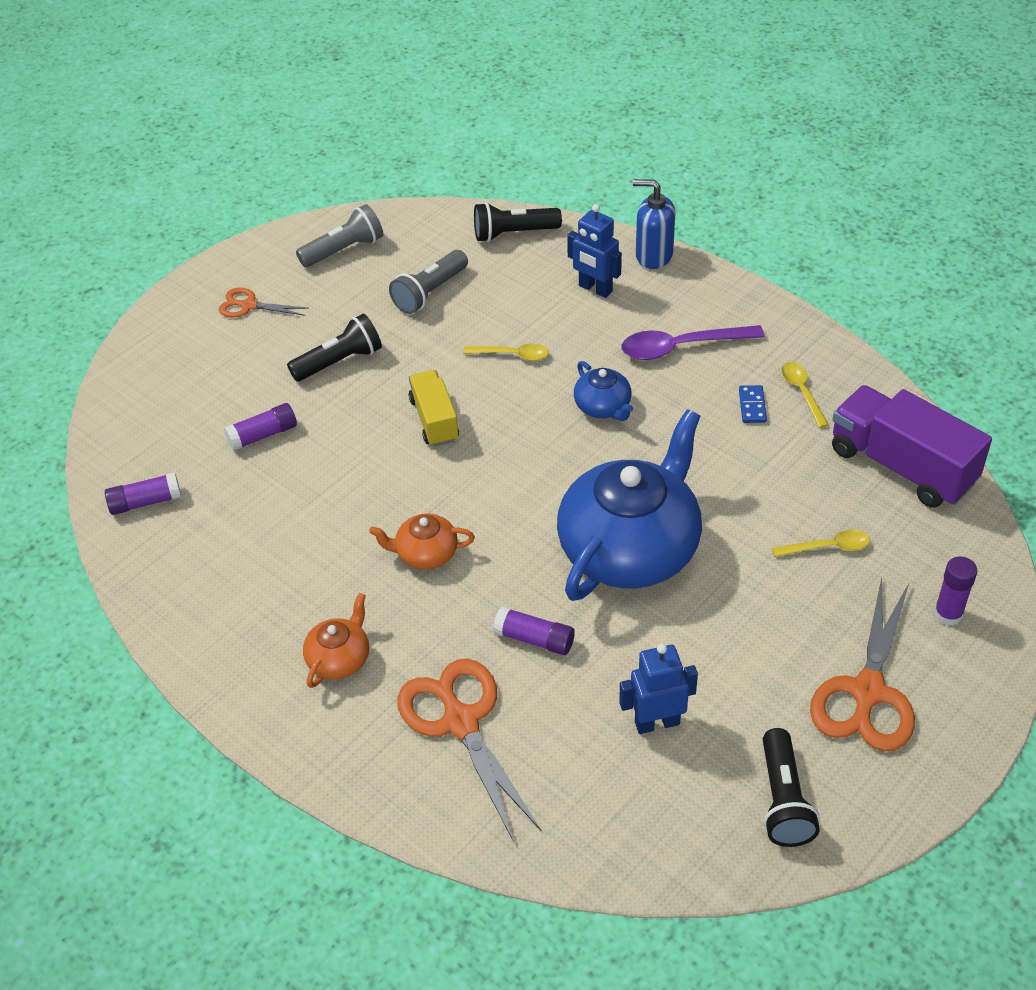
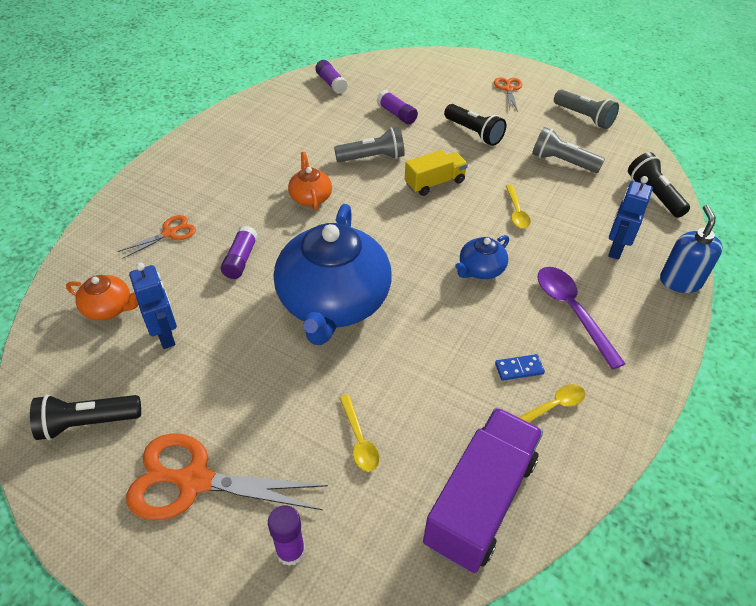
camera: 75 degrees right, 0 degrees up
(339, 659) = (220, 174): orange teapot -> orange teapot (109, 308)
(359, 476) = (372, 158): none -> grey flashlight
(461, 722) = (169, 233): orange scissors -> orange scissors, size x0.53
(630, 548) = (333, 302): blue teapot -> blue teapot turned 75 degrees clockwise

